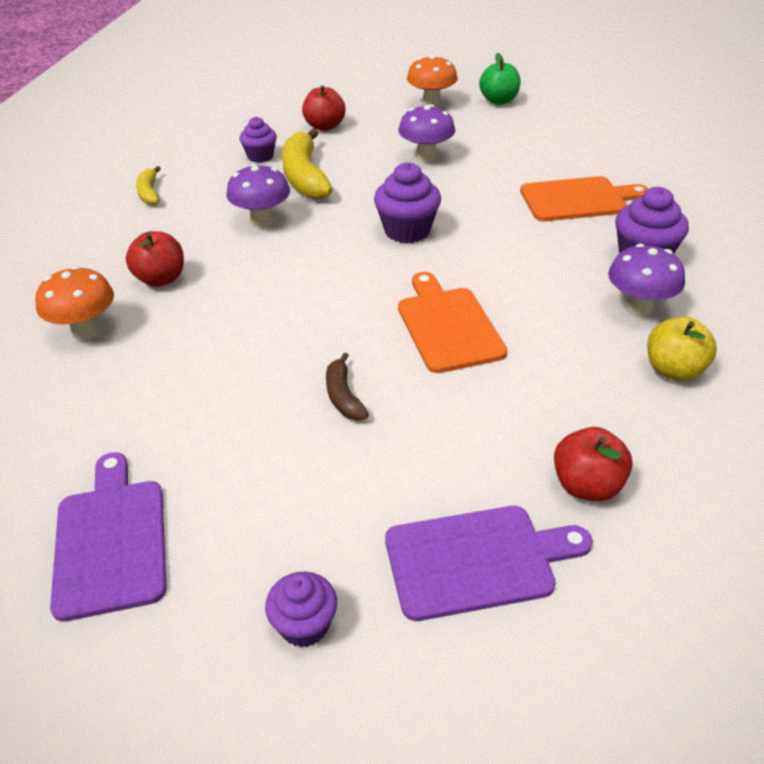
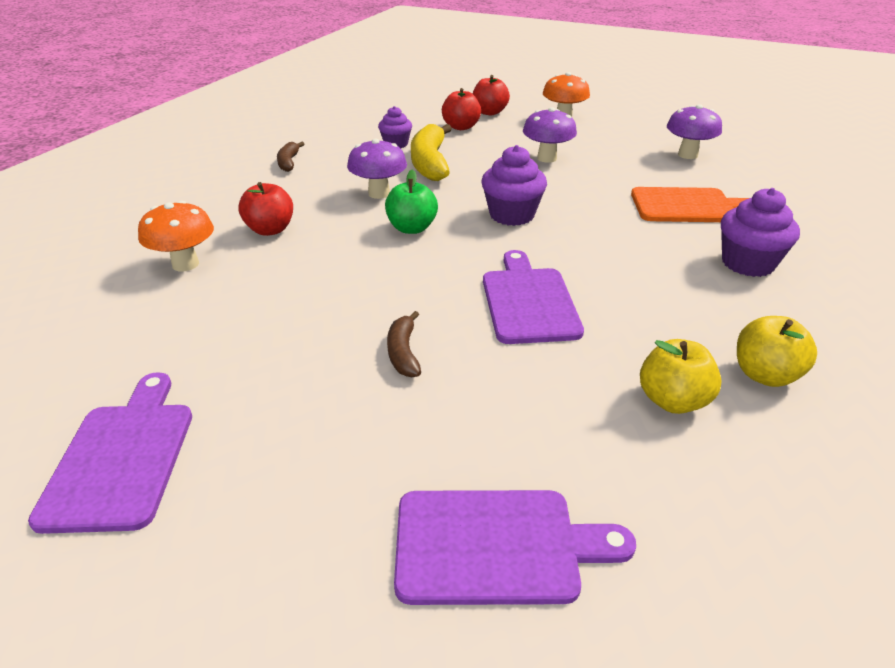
camera: 10 degrees right, 5 degrees down
(149, 193) = (288, 162): yellow banana -> brown banana
(304, 625) = (281, 585): purple cupcake -> none
(448, 326) = (528, 301): orange cutting board -> purple cutting board
(498, 101) = (627, 121): green apple -> green apple (412, 228)
(587, 485) = (642, 482): red apple -> red apple (489, 112)
(598, 407) = (672, 400): none -> yellow apple
(638, 308) = (734, 309): purple mushroom -> purple mushroom (687, 155)

